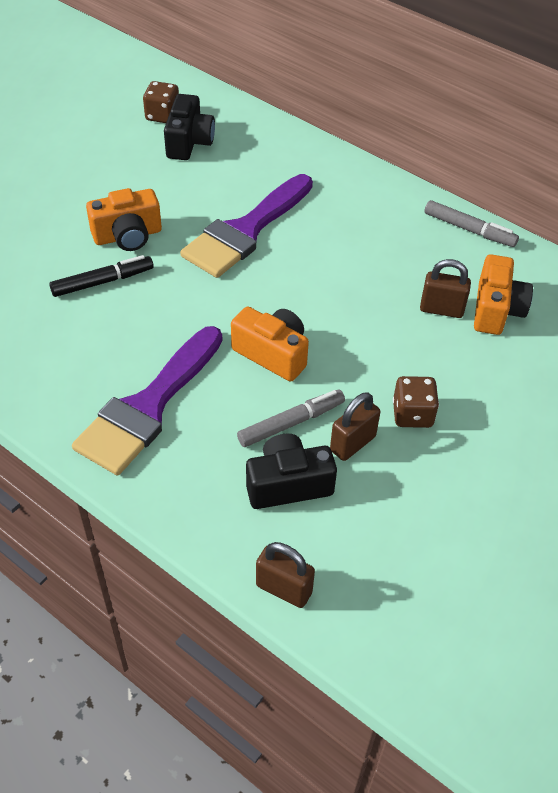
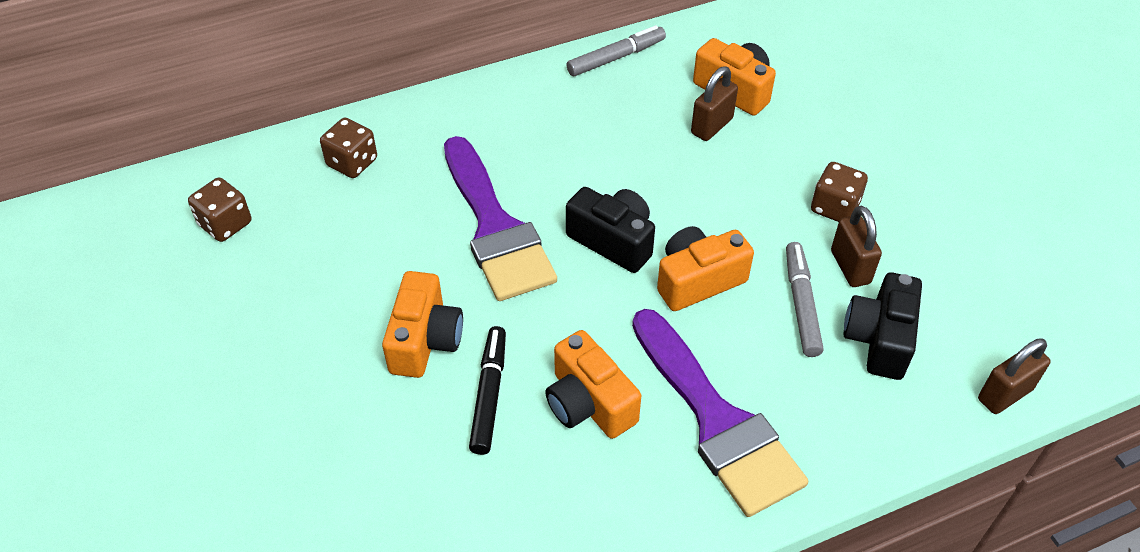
camera: 60 degrees left, 0 degrees up
(124, 333) = (589, 403): none -> orange camera
(189, 142) = (299, 218): black camera -> black camera (613, 241)
(253, 144) = (352, 162): none -> brown dice

